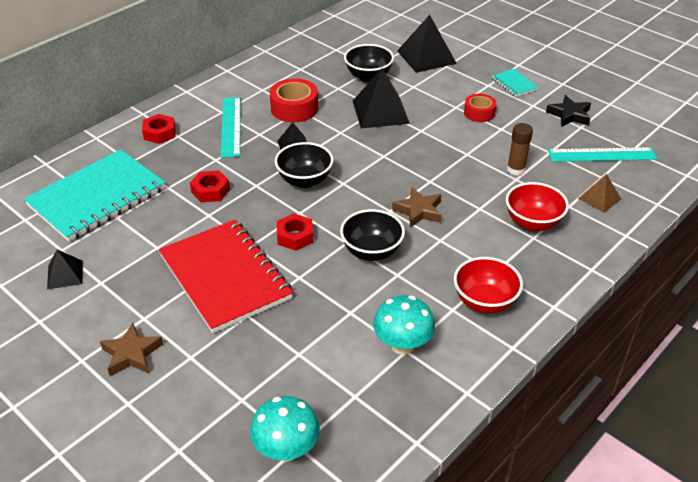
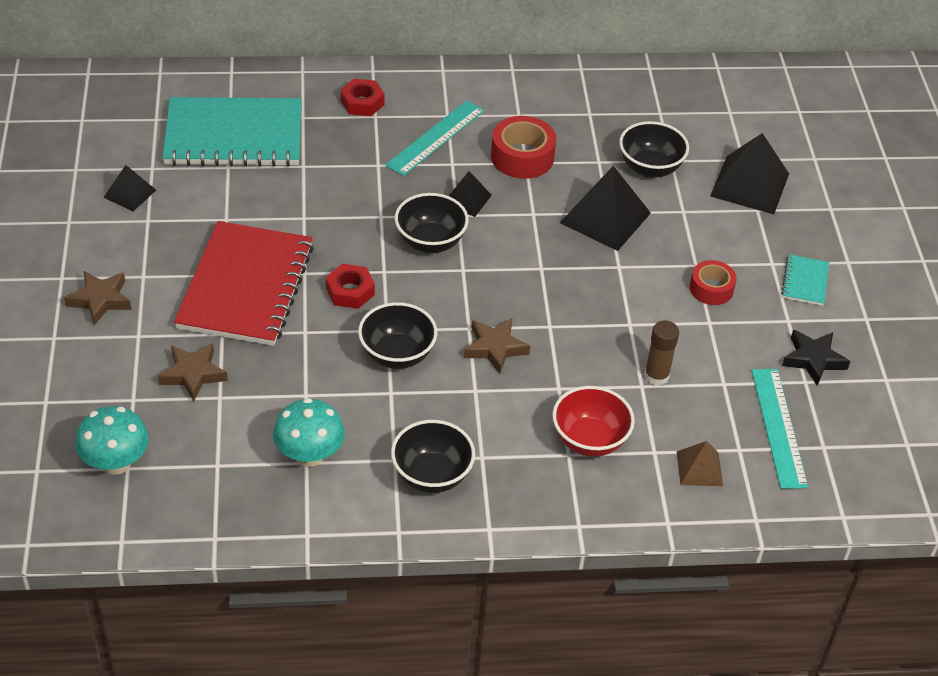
camera: 40 degrees right, 5 degrees up
(210, 191) = (334, 194): red nut -> none
(262, 353) = (193, 374): none -> brown star
(484, 302) = (431, 475): red bowl -> black bowl
(602, 155) = (778, 427): turquoise ruler -> turquoise ruler turned 45 degrees clockwise

